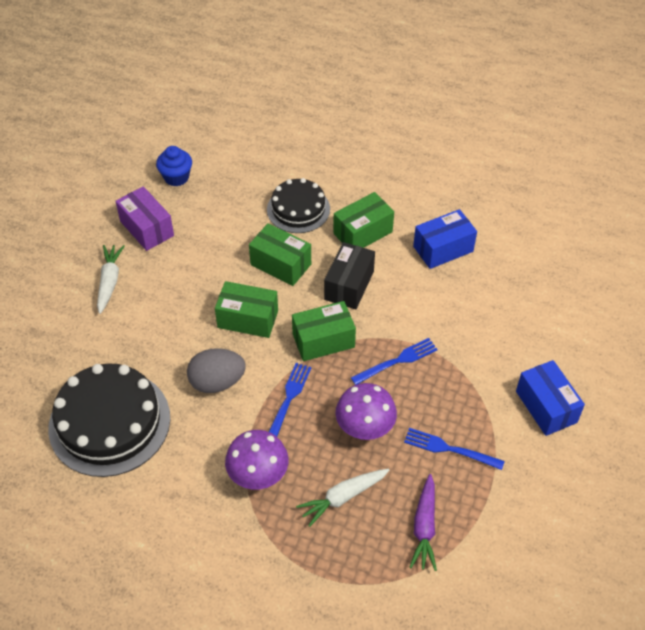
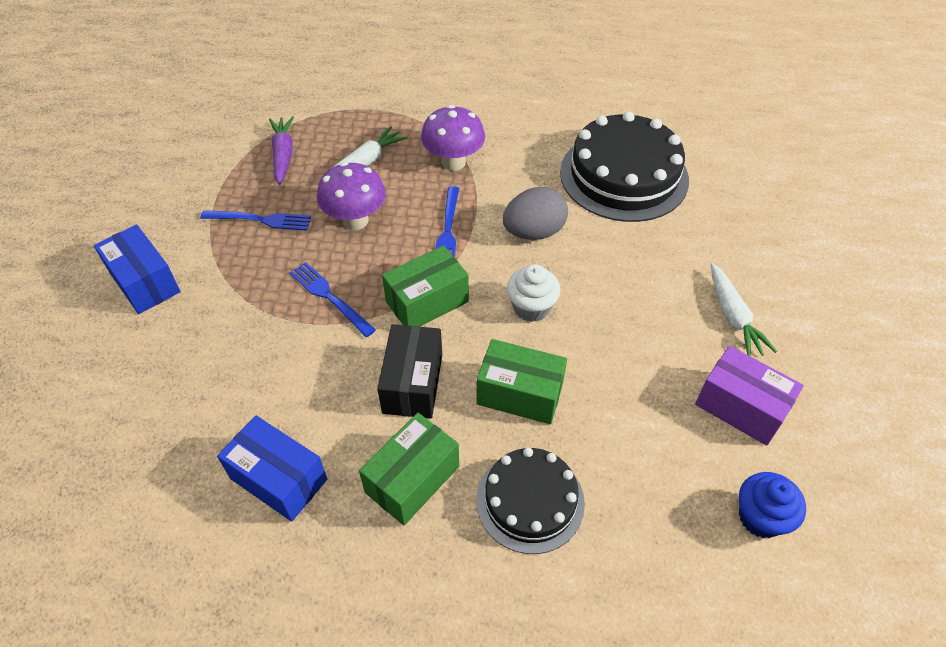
camera: 165 degrees right, 0 degrees up
(248, 319) = (531, 307): green box -> white cupcake
(397, 361) = (329, 297): blue fork -> blue fork turned 90 degrees clockwise
(443, 249) = (278, 479): blue box -> blue box turned 75 degrees clockwise

